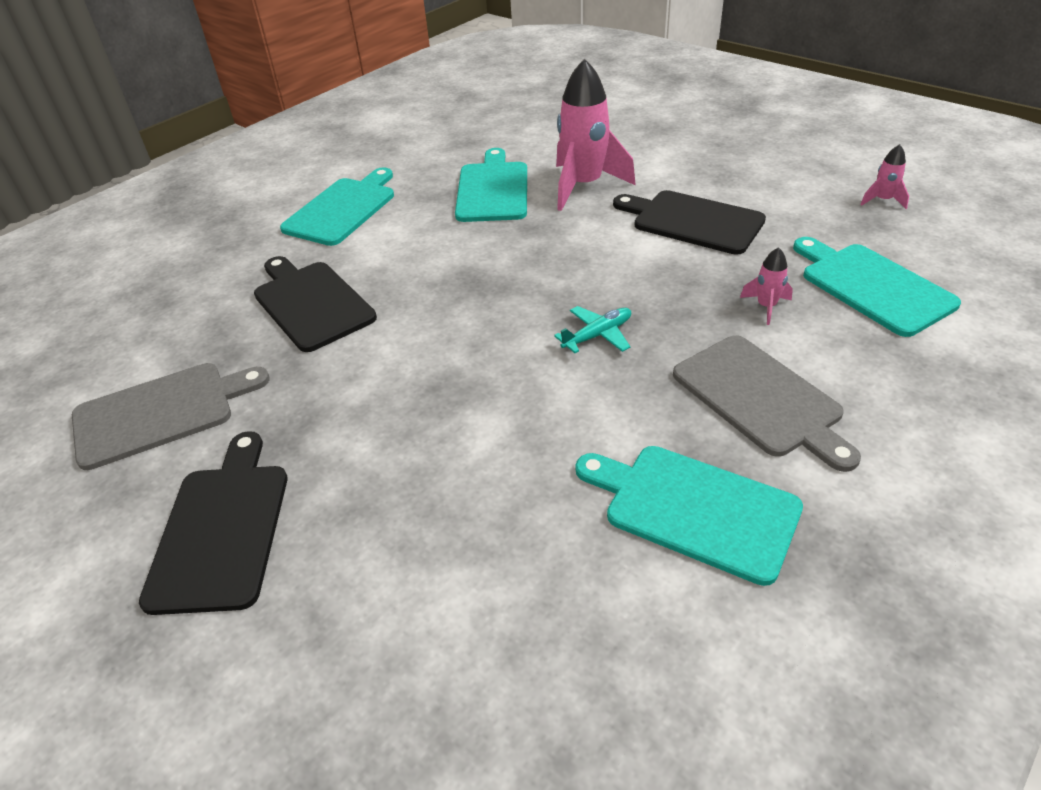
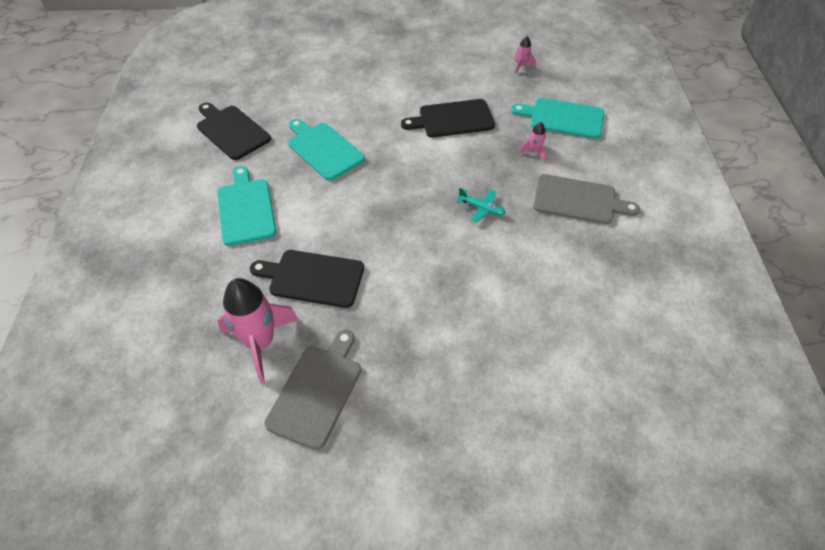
camera: 45 degrees left, 10 degrees up
(222, 529) = (436, 417): black cutting board -> black cutting board (231, 131)
(584, 186) = (373, 123): pink rocket -> pink rocket (260, 343)
(598, 335) = (482, 208): turquoise plane -> turquoise plane turned 105 degrees clockwise
(694, 509) = (606, 265): turquoise cutting board -> none

